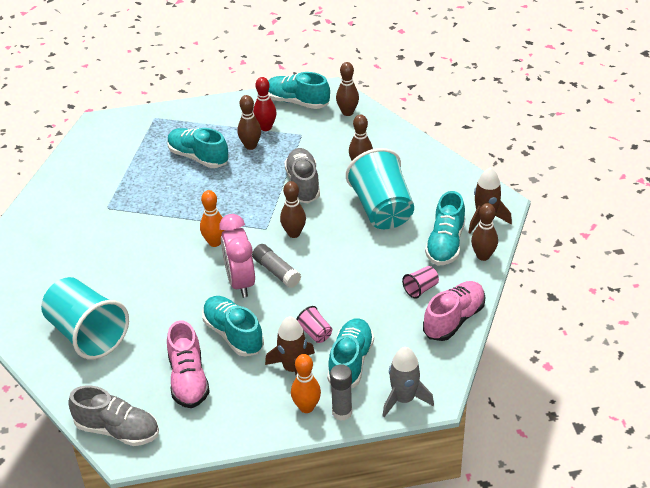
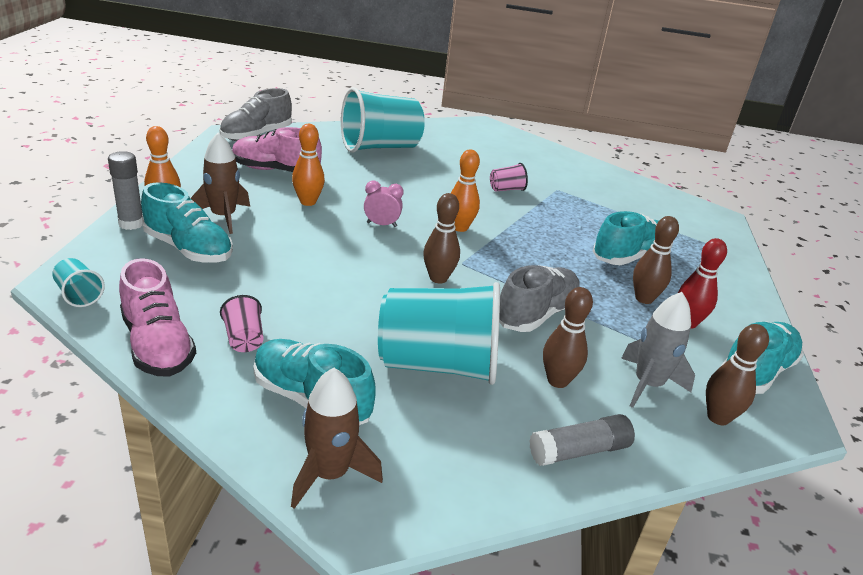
camera: 105 degrees right, 10 degrees down
(233, 334) = (308, 202): turquoise shoe -> orange bowling pin
(240, 282) = (381, 224): pink clock -> pink clock, size x0.52
(276, 271) = (379, 248): grey glue stick -> grey glue stick (579, 451)
(303, 184) = (536, 314): grey shoe -> grey shoe turned 60 degrees counterclockwise
(315, 333) = (257, 242): pink cup -> pink cup (506, 189)
(404, 399) = (92, 262): grey rocket -> grey rocket (648, 384)
(440, 381) = (79, 295): none -> turquoise cup
(483, 256) = (247, 430): brown bowling pin -> none

